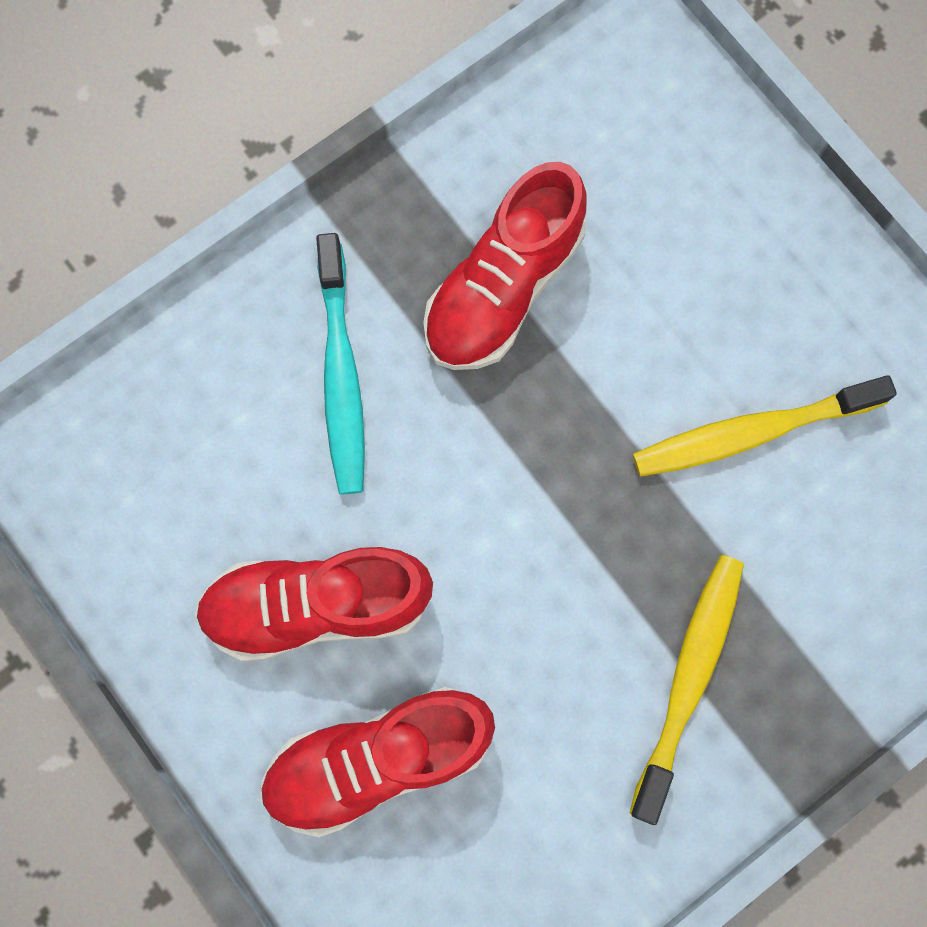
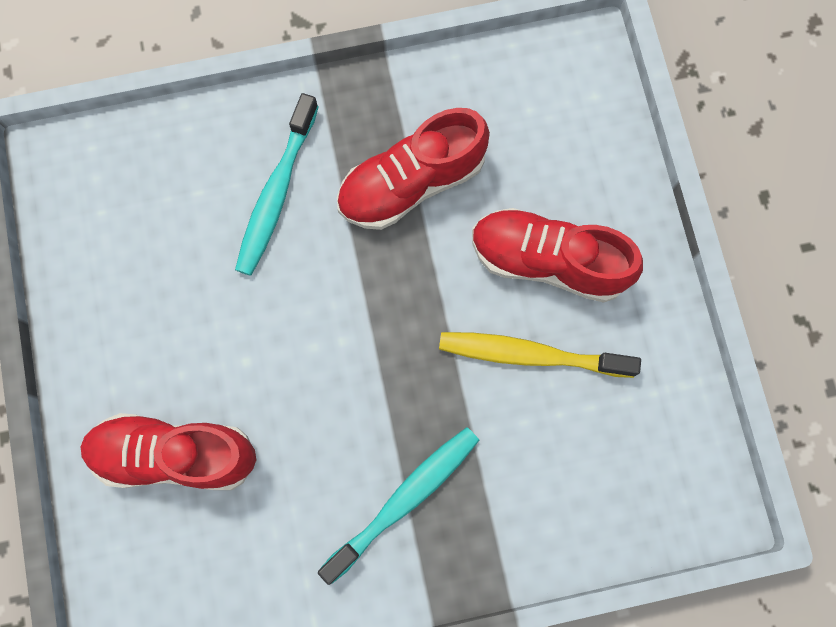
camera: 25 degrees right, 0 degrees up
(317, 606) = (186, 336): red shoe -> red shoe (548, 261)
(689, 679) = (405, 499): yellow toothbrush -> turquoise toothbrush

